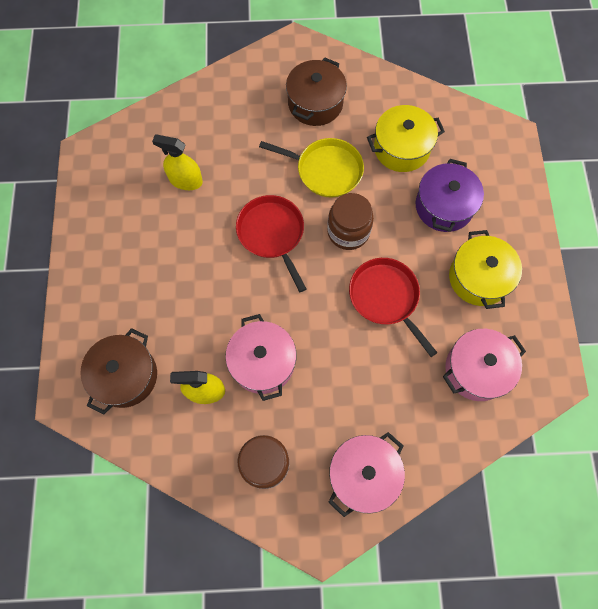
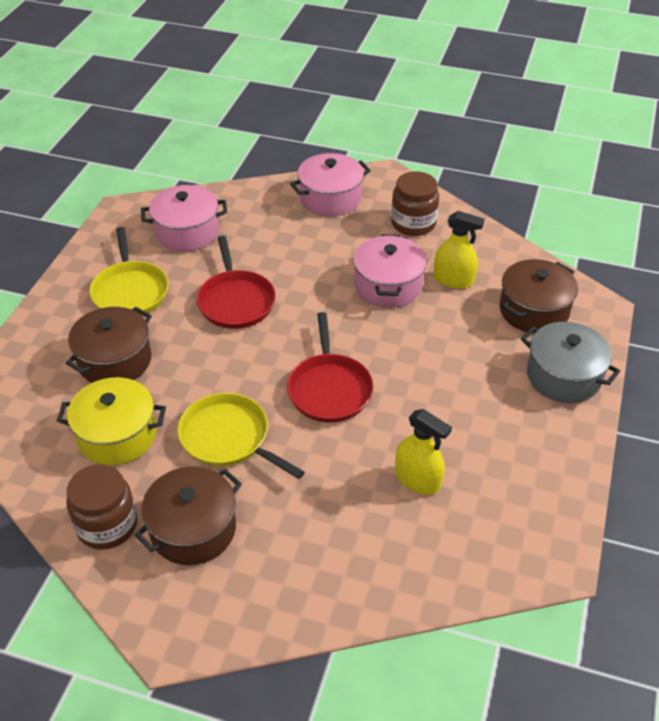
camera: 160 degrees left, 25 degrees down
(92, 307) = (563, 376): none -> grey pot
(348, 231) = (239, 367): brown jar -> brown jar (107, 525)
(444, 206) = (115, 360): purple pot -> brown pot
(478, 278) = (130, 291): yellow pot -> yellow pan

